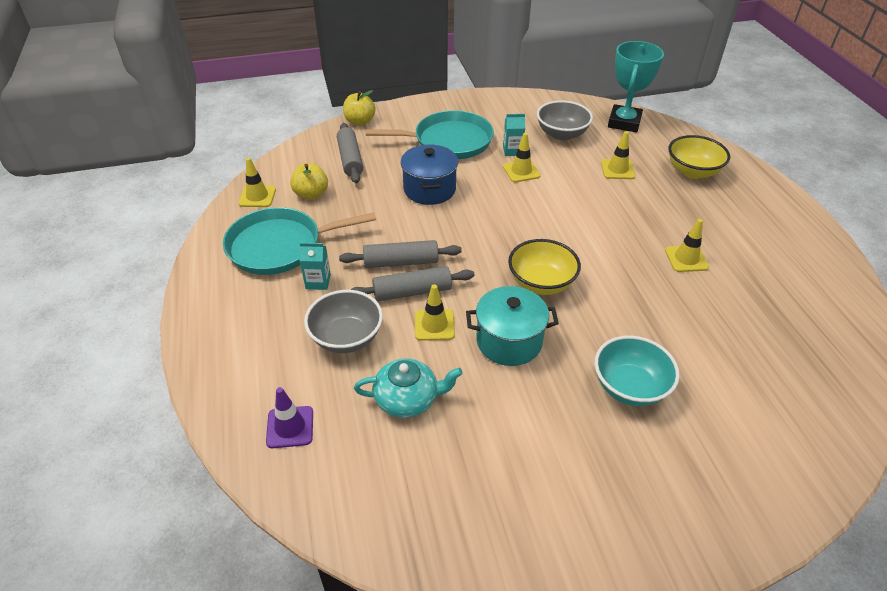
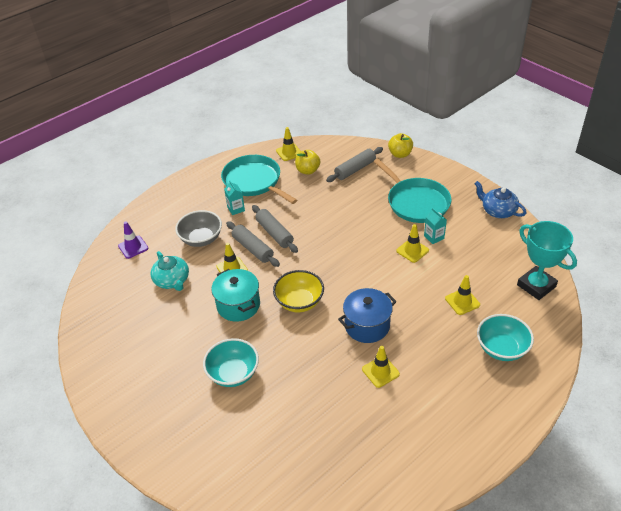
camera: 65 degrees right, 0 degrees up
(429, 189) = (353, 216): blue pot -> blue pot (367, 325)
(507, 102) = (498, 211): none -> blue teapot
(561, 134) = (481, 255): grey bowl -> none
(624, 122) = (536, 286): turquoise trophy -> turquoise trophy turned 60 degrees clockwise
(692, 171) = (501, 348): yellow bowl -> turquoise bowl

